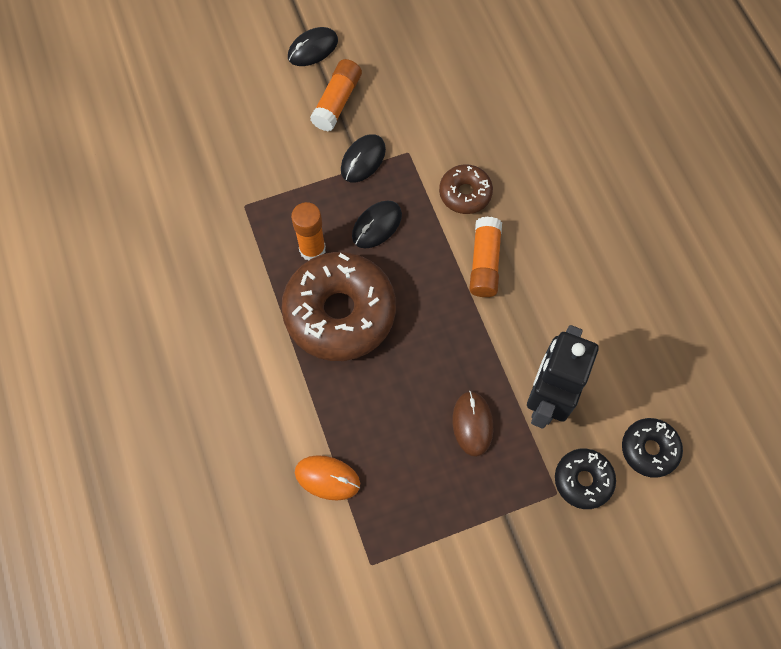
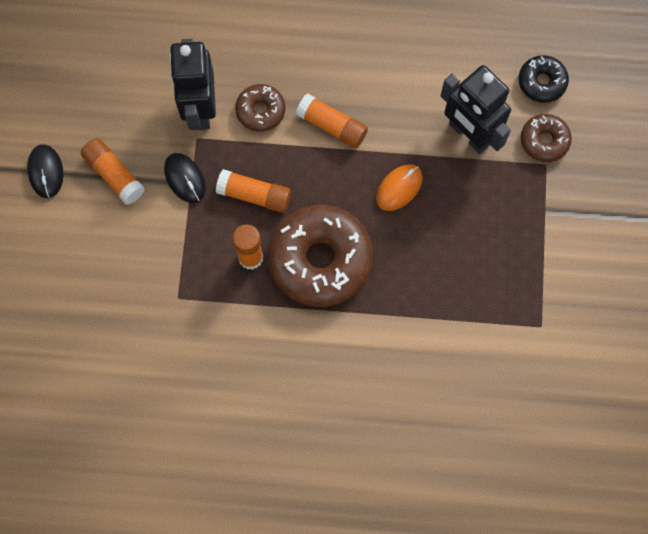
camera: 65 degrees left, 5 degrees up
(327, 478) = (458, 330): orange mouse -> orange mouse (399, 188)
(376, 225) = (254, 195): black mouse -> orange glue stick
(438, 142) = (200, 109): none -> black robot
(472, 424) = (464, 200): brown mouse -> none
(583, 480) = (544, 141): black donut -> brown donut

